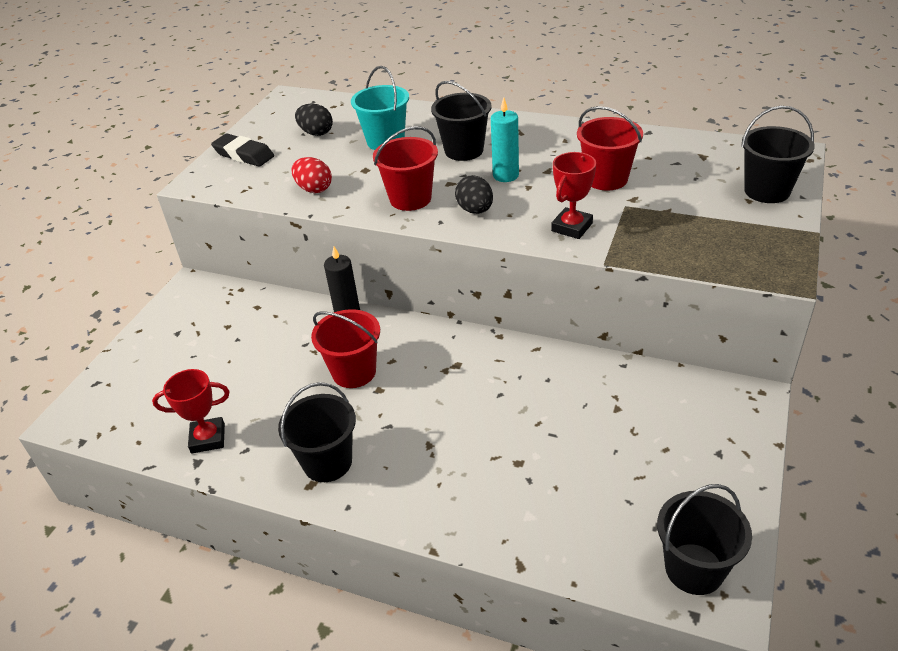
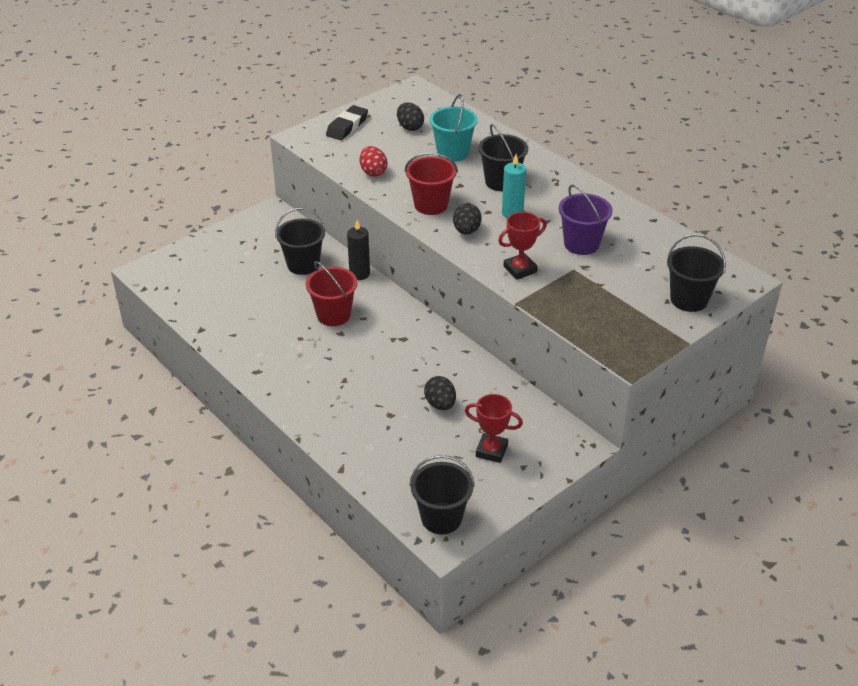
camera: 25 degrees right, 0 degrees up
(208, 438) = (216, 318): red trophy -> red trophy (491, 451)
(244, 155) = (347, 126): black eraser -> black eraser turned 60 degrees clockwise
(327, 462) = (276, 363): black bucket -> black bucket (303, 265)
(563, 422) = (440, 404): none -> black egg
(606, 179) = (581, 244): red bucket -> purple bucket

